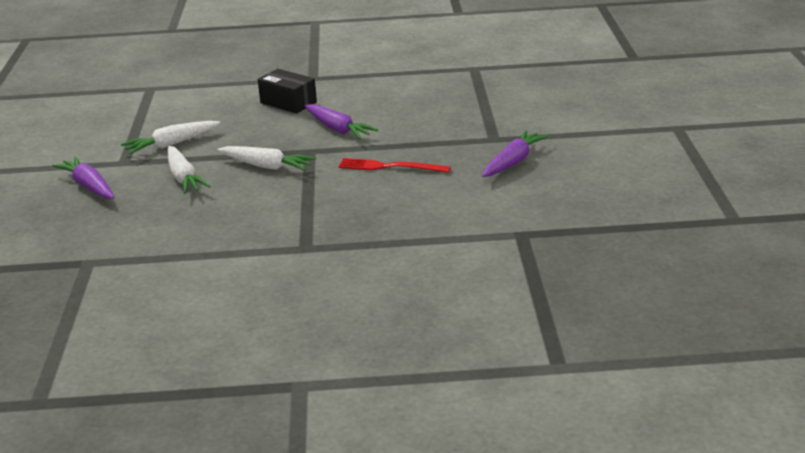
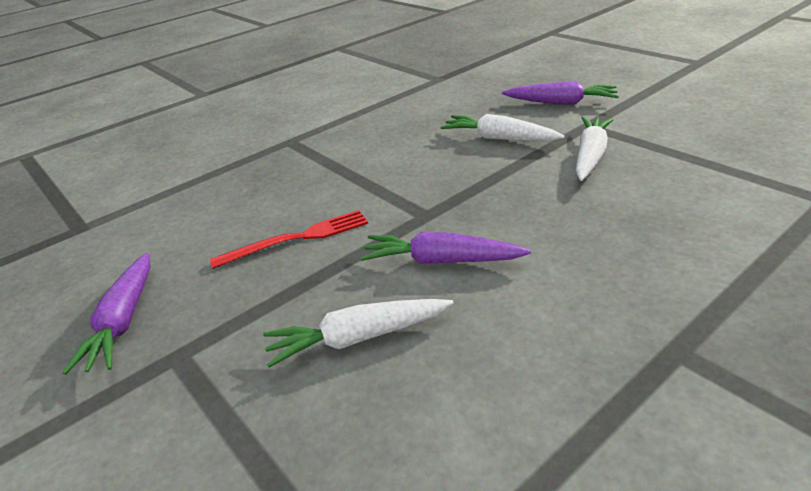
camera: 145 degrees right, 5 degrees up
(266, 166) = (441, 180): white carrot -> white carrot (358, 338)
(288, 102) = (595, 272): black box -> none

